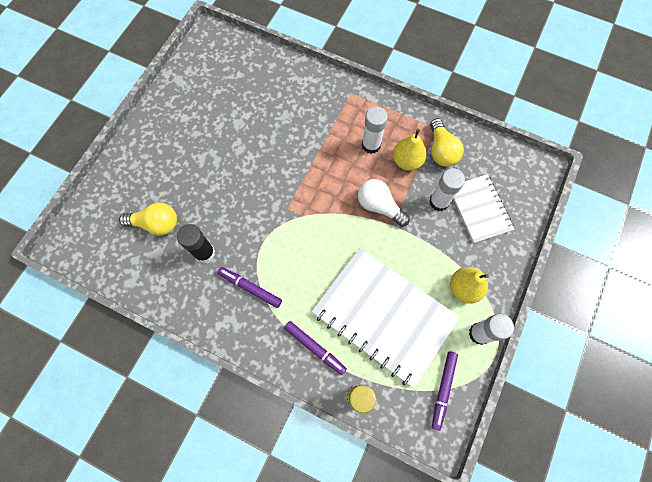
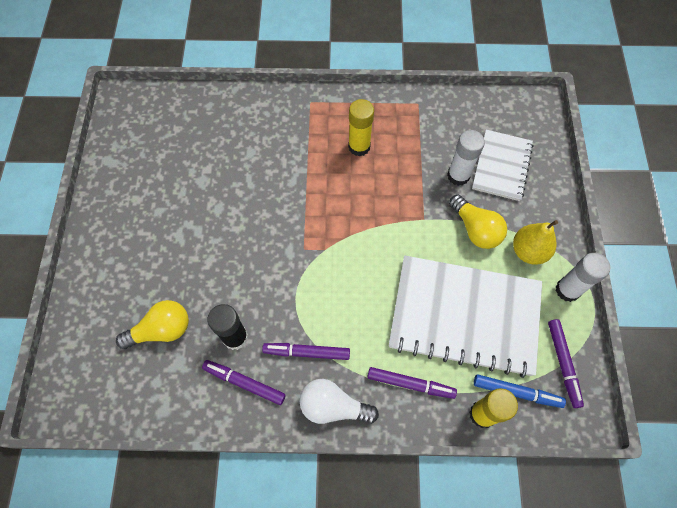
camera: 25 degrees left, 5 degrees down
(195, 289) = (244, 383): none -> purple marker
(371, 145) = (359, 147): white glue stick -> yellow glue stick
(379, 206) = (400, 205): white light bulb -> white light bulb (333, 406)
(393, 393) = (516, 392): none -> blue marker
(407, 161) = (404, 148): yellow pear -> none
(441, 150) = (433, 124): yellow light bulb -> yellow light bulb (475, 229)
(479, 209) = (501, 166): white notebook -> white notebook turned 60 degrees clockwise

